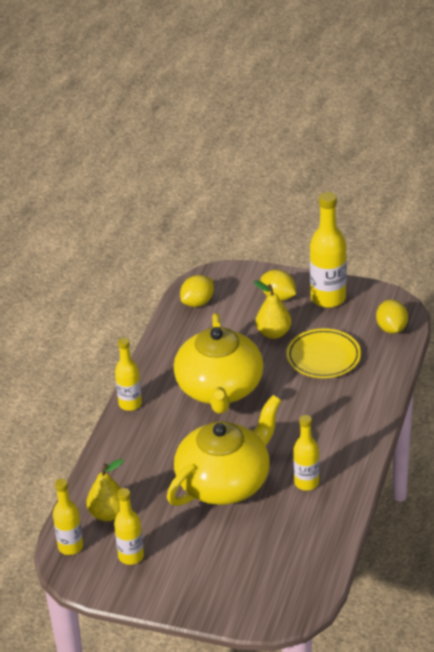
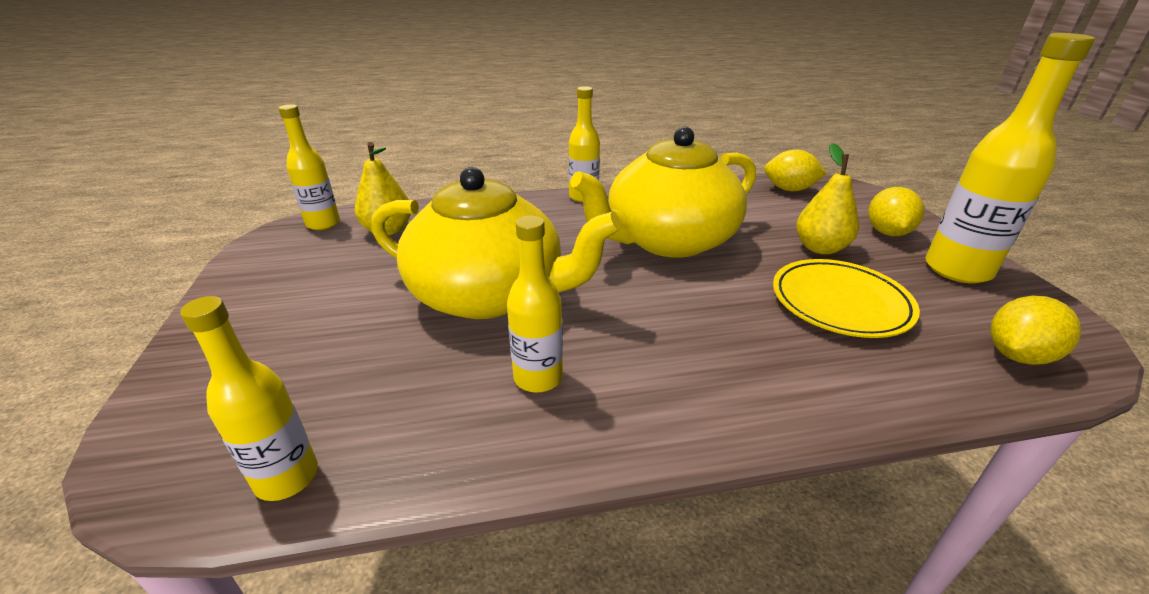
camera: 60 degrees right, 5 degrees down
(131, 556) = (310, 264): yellow bottle -> yellow bottle (287, 477)

